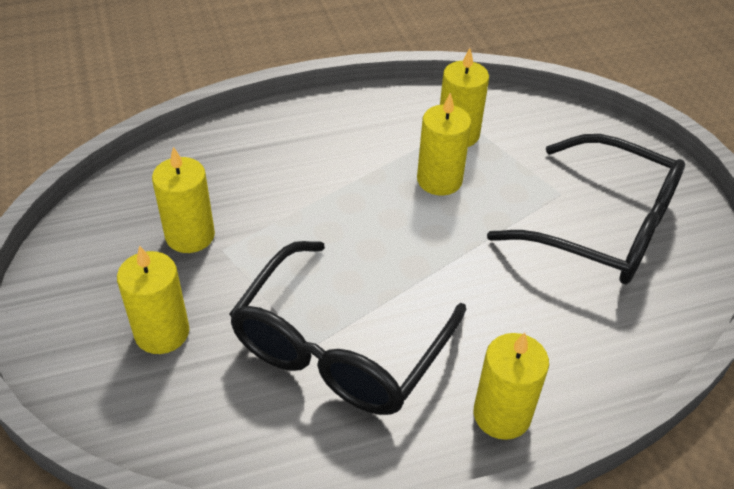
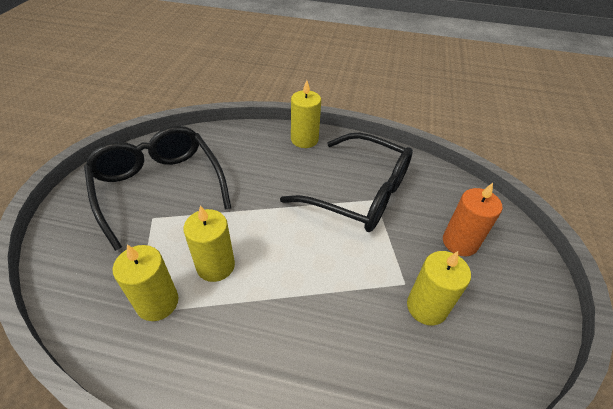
camera: 150 degrees left, 0 degrees up
(162, 332) = (459, 242): yellow candle -> orange candle
(341, 346) = (358, 193): black glasses -> black glasses turned 60 degrees clockwise

